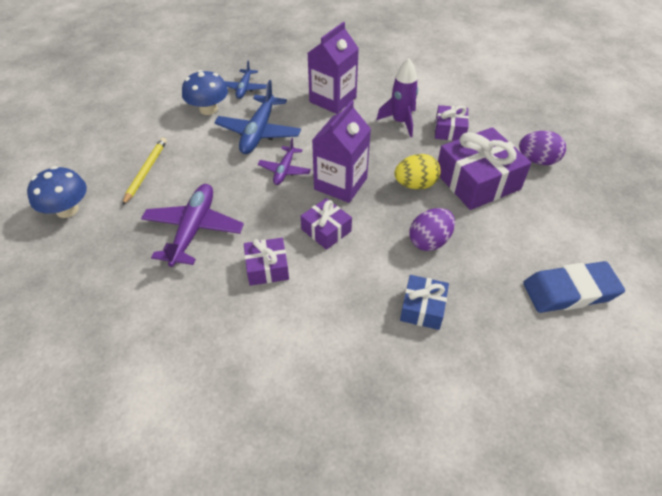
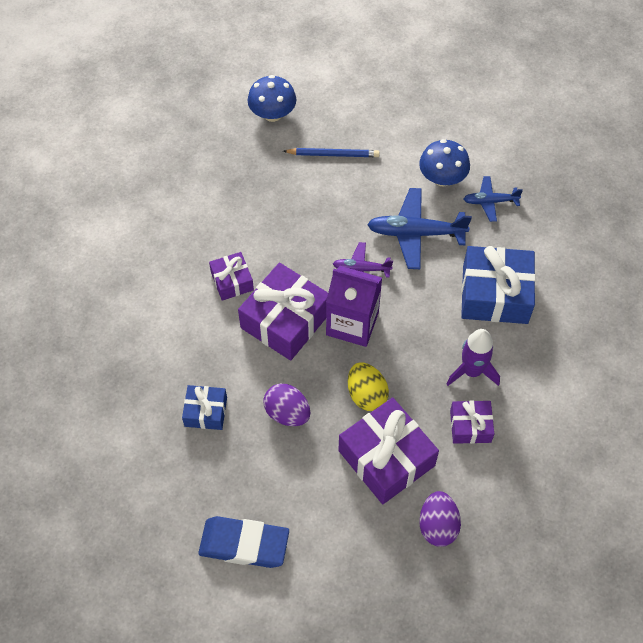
camera: 80 degrees right, 10 degrees up
(146, 171) = (333, 154): yellow pencil -> blue pencil
(194, 229) = (266, 214): purple plane -> none
(326, 230) = (285, 320): purple gift -> purple gift, size x1.84
(333, 99) = (495, 294): purple carton -> blue gift
(570, 291) = (244, 544): blue eraser -> blue eraser turned 60 degrees counterclockwise

